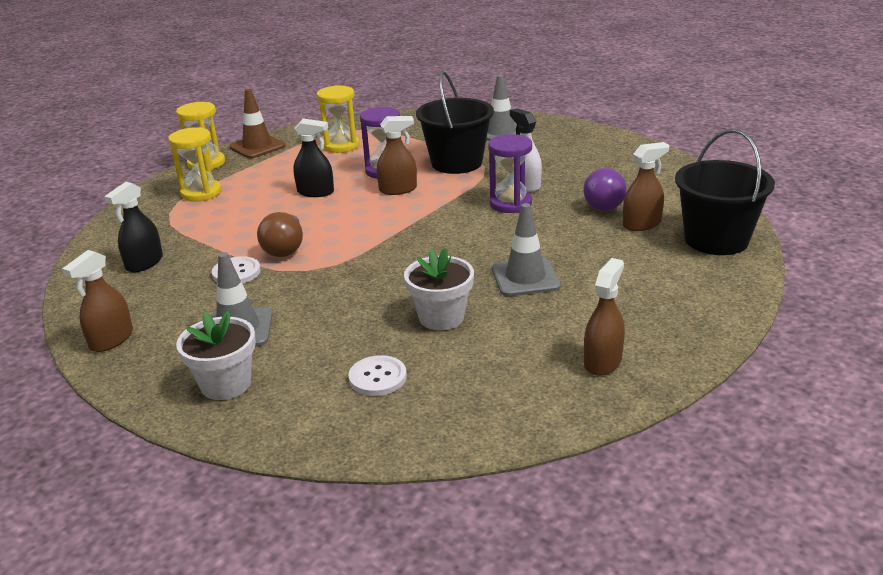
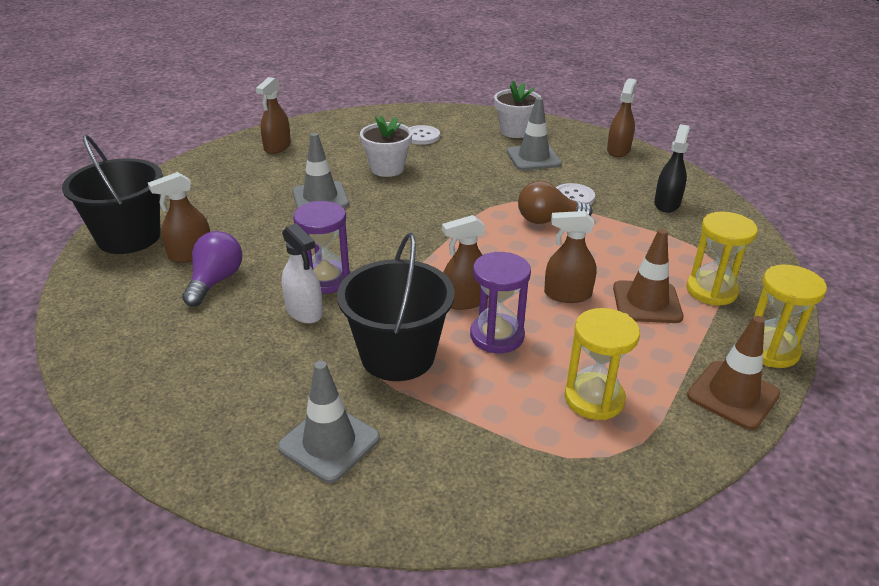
camera: 170 degrees right, 5 degrees up
(259, 187) = (647, 302): none -> brown traffic cone
(285, 248) = (548, 220): brown light bulb -> brown light bulb turned 90 degrees counterclockwise
(315, 192) = (567, 294): black spray bottle -> brown spray bottle

